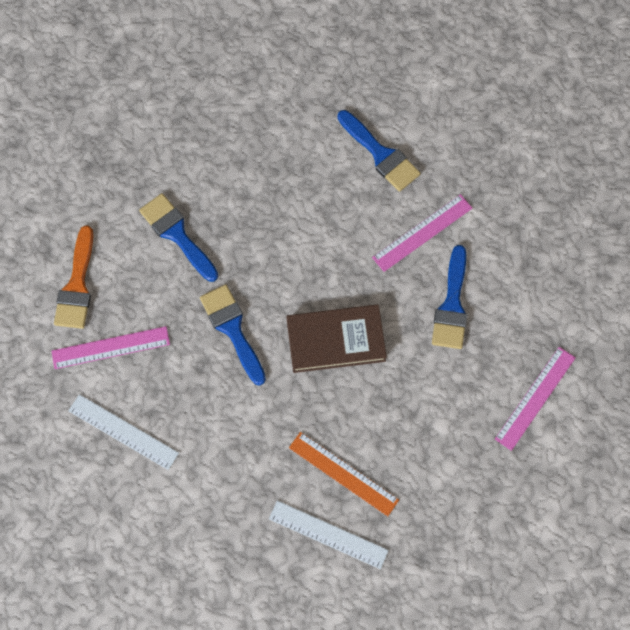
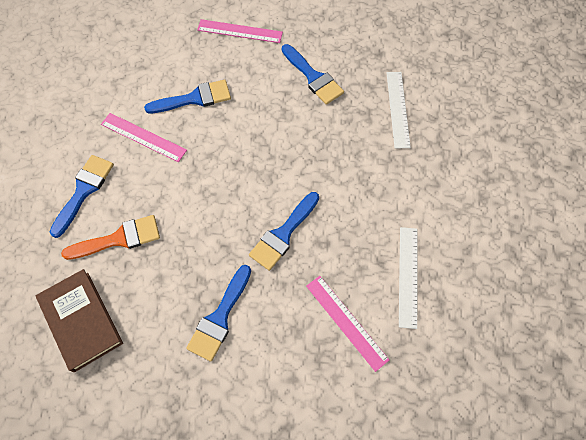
camera: 115 degrees left, 5 degrees down
(77, 285) = (306, 381): orange brush -> orange brush (119, 239)
(336, 340) = (257, 159): brown book -> brown book (81, 320)
(343, 473) = (352, 116): orange ruler -> none
(421, 455) = (313, 77): none -> blue brush

